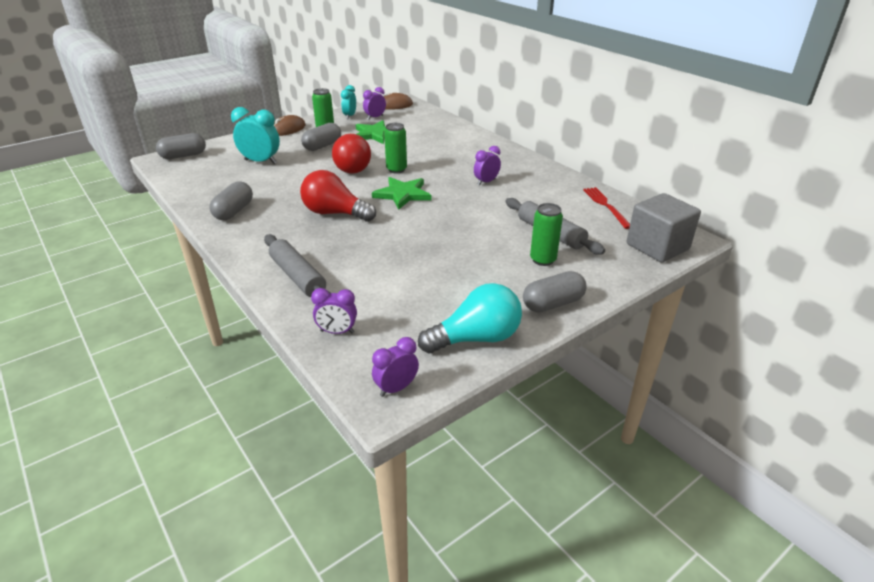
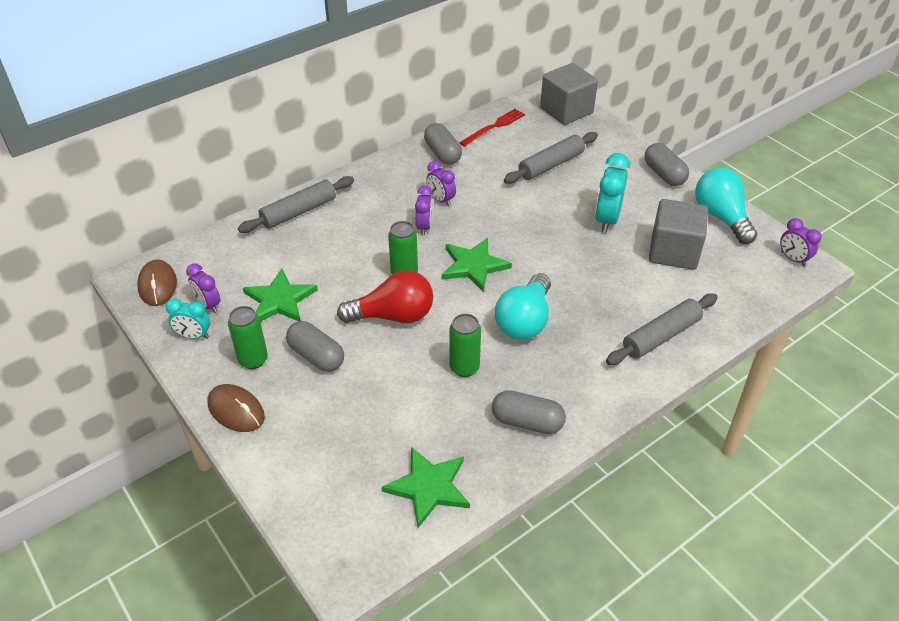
camera: 90 degrees left, 10 degrees up
(183, 156) = (334, 539): grey capsule -> grey capsule (442, 153)
(201, 179) = (428, 487): none -> green star
(260, 162) = (368, 423): turquoise clock -> turquoise clock (607, 220)
(335, 213) = (524, 321): red light bulb -> turquoise light bulb
(337, 332) = (738, 298): purple clock -> purple clock (424, 227)
(415, 296) = (673, 251): none -> grey cube
(465, 135) = (299, 212): none -> grey rolling pin
(543, 260) = (598, 174): green can -> green can (464, 367)
(606, 206) = (494, 127): red fork -> red fork turned 150 degrees clockwise

